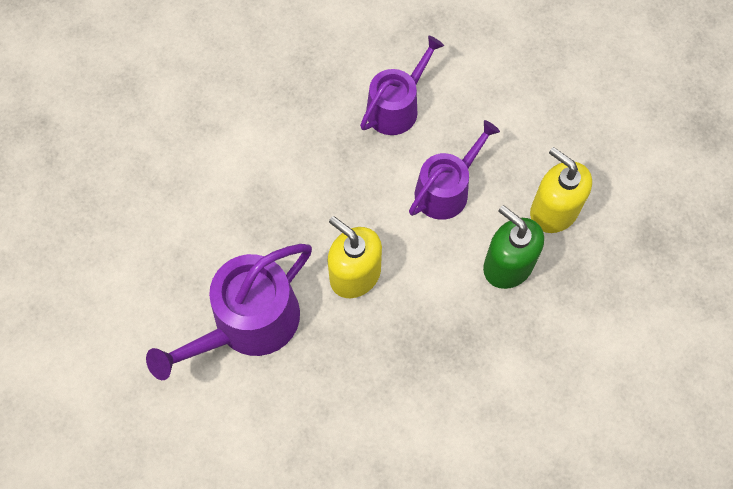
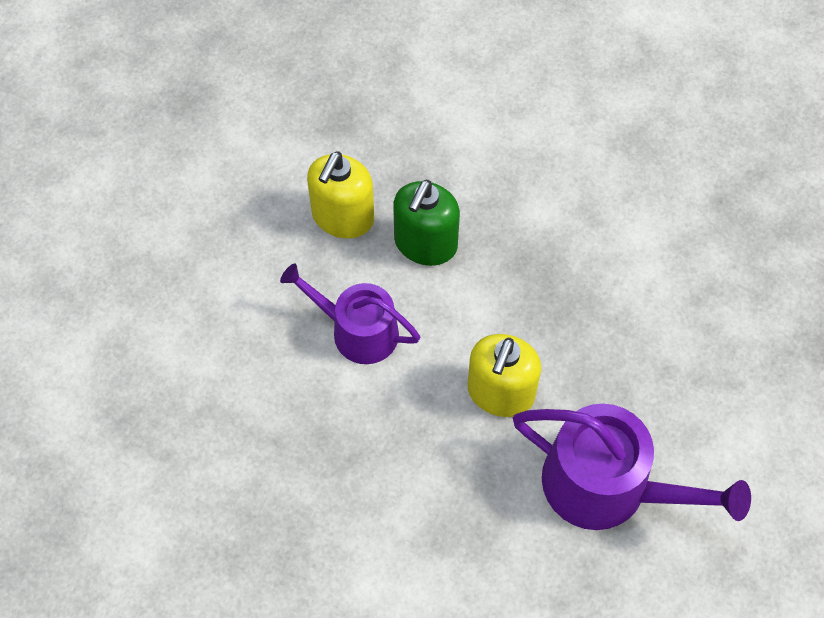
camera: 110 degrees left, 5 degrees down
(396, 107) = (265, 419): purple watering can -> none

